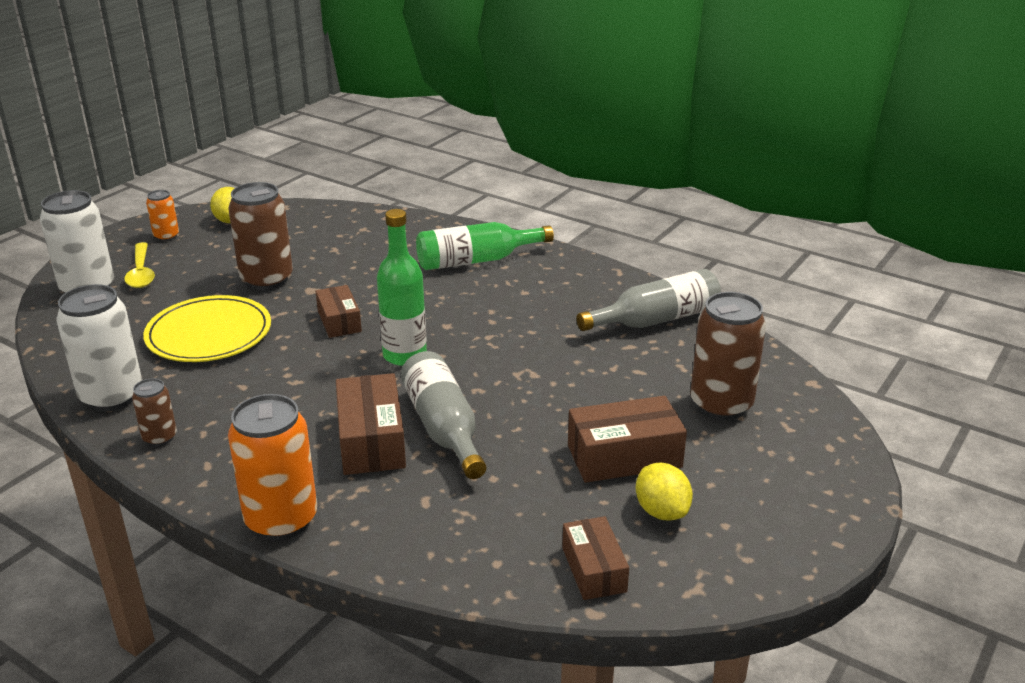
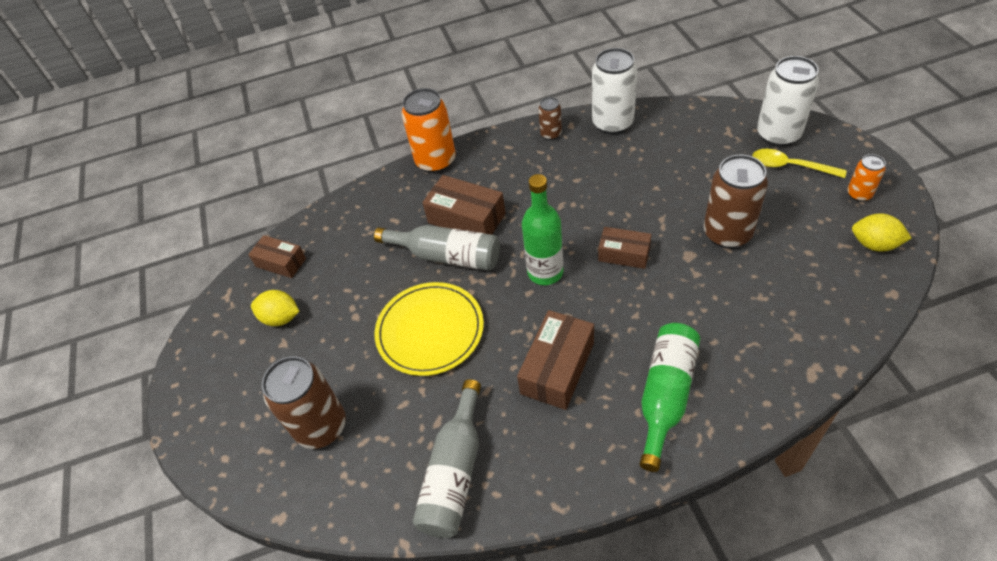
camera: 135 degrees right, 20 degrees up
(209, 334) = (659, 180): yellow plate -> yellow plate (430, 330)
(624, 456) = (335, 331): brown box -> brown box (557, 368)

